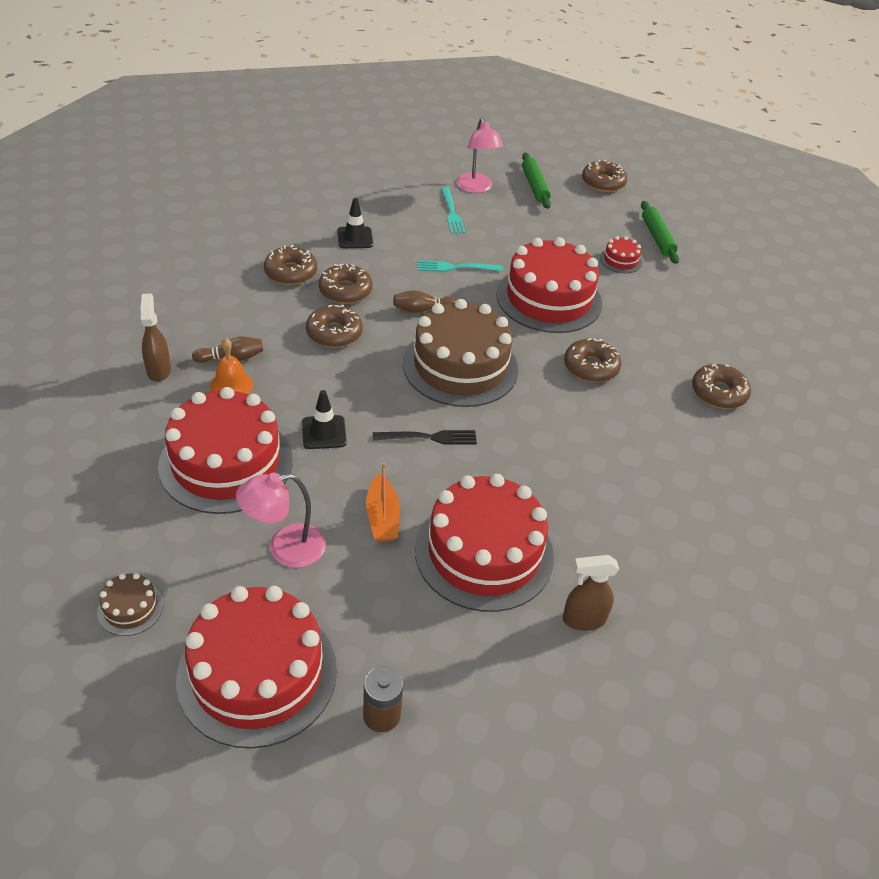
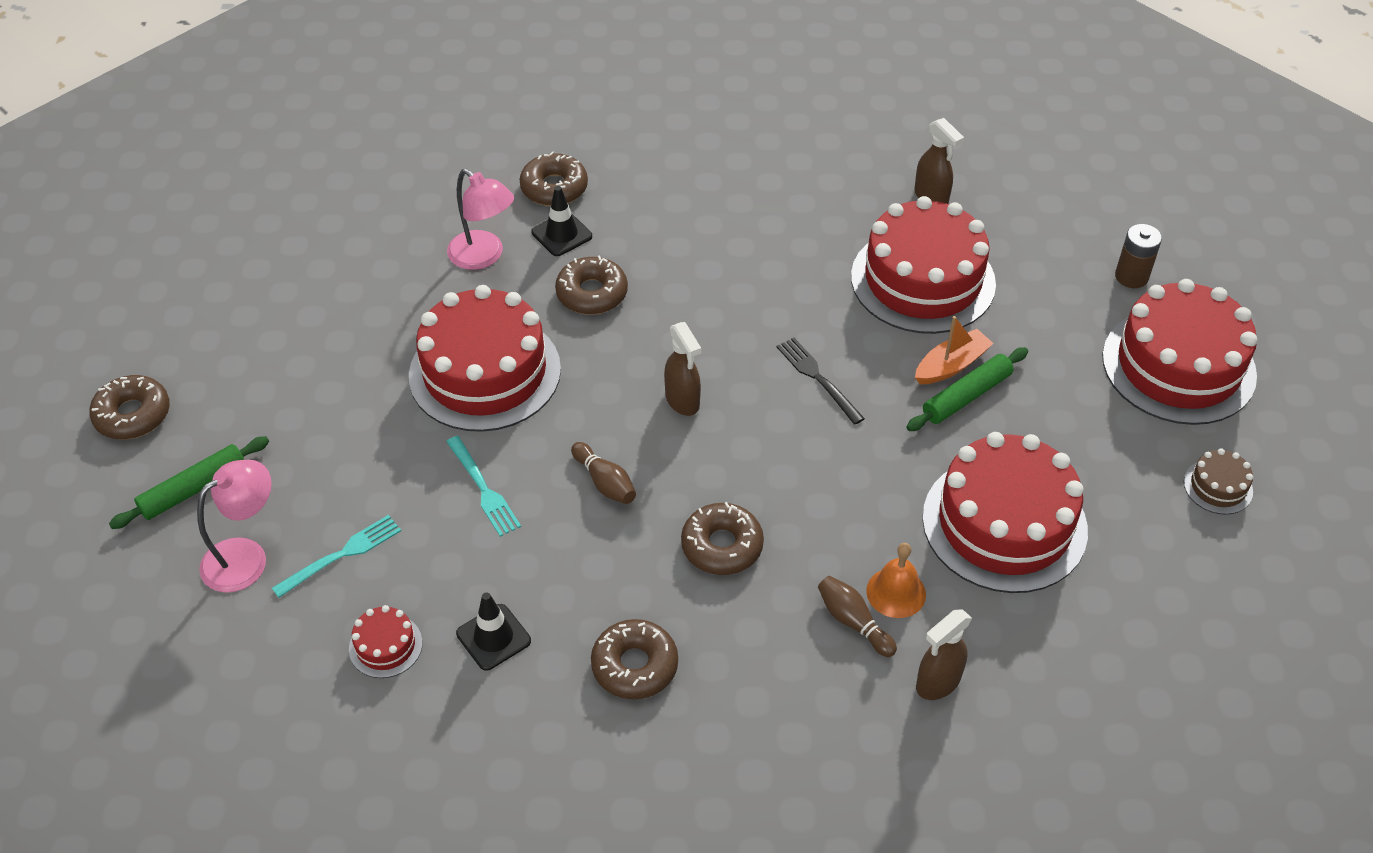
camera: 115 degrees left, 5 degrees up
(285, 548) = (1053, 416): pink lamp -> pink lamp (484, 256)
(324, 432) = (889, 466): black traffic cone -> black traffic cone (561, 234)
(345, 291) = (627, 581): brown donut -> none
(460, 366) = (682, 401): brown cake -> brown spray bottle
(620, 260) = (344, 333): red cake -> red cake (385, 646)
(657, 237) = (259, 315): green rolling pin -> green rolling pin (966, 396)

